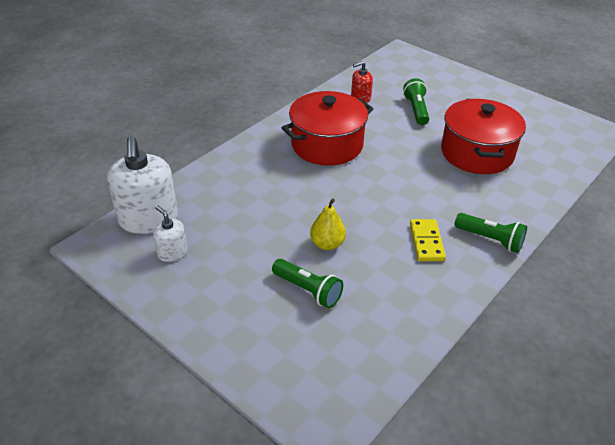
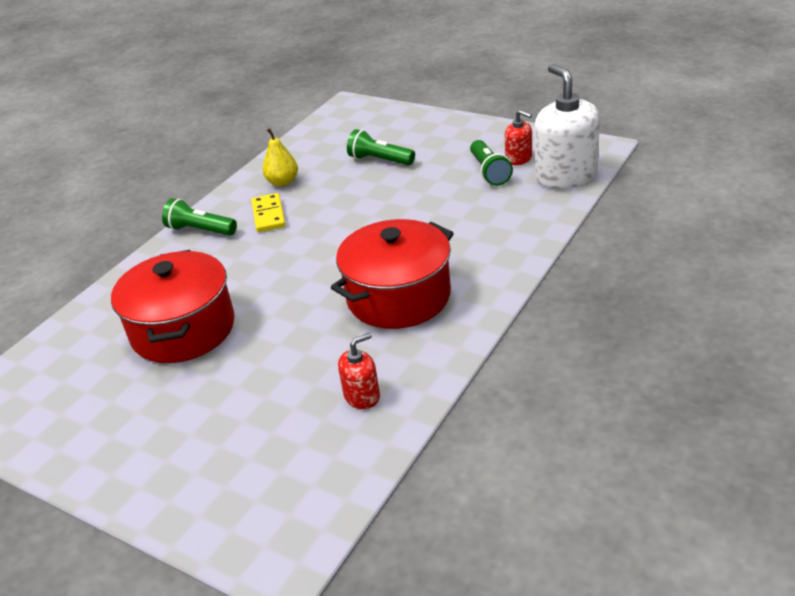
camera: 175 degrees right, 5 degrees down
(172, 252) = (519, 158): white soap dispenser -> red soap dispenser
(327, 244) = (370, 194): yellow pear -> yellow pear (283, 182)
(416, 110) = (263, 390): green flashlight -> green flashlight (489, 172)

